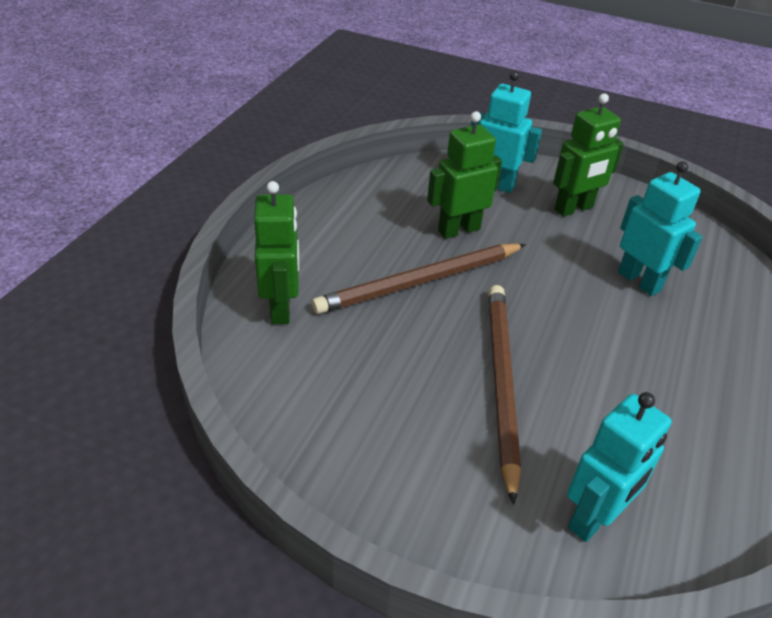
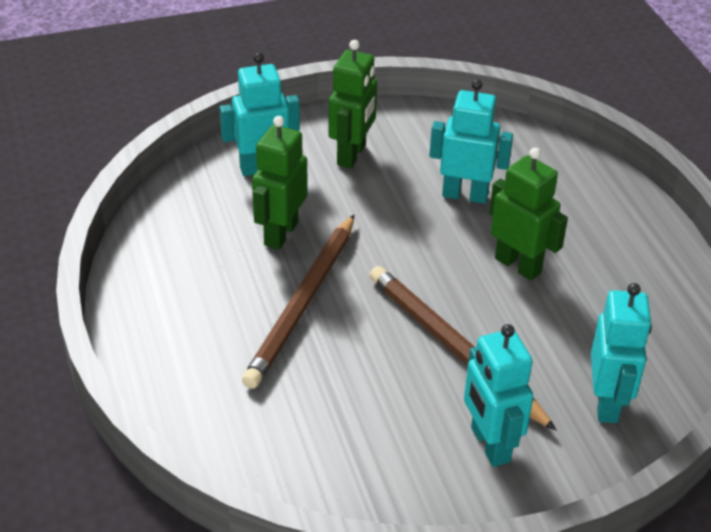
camera: 40 degrees left, 0 degrees up
(281, 308) = (216, 404): green robot -> green robot (518, 265)
(445, 475) = (489, 445): none -> turquoise robot

